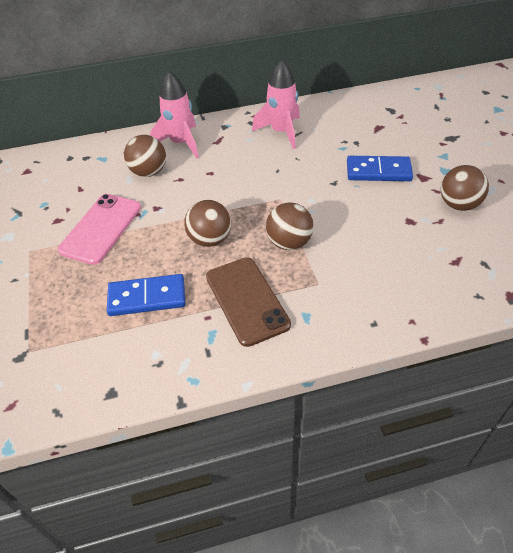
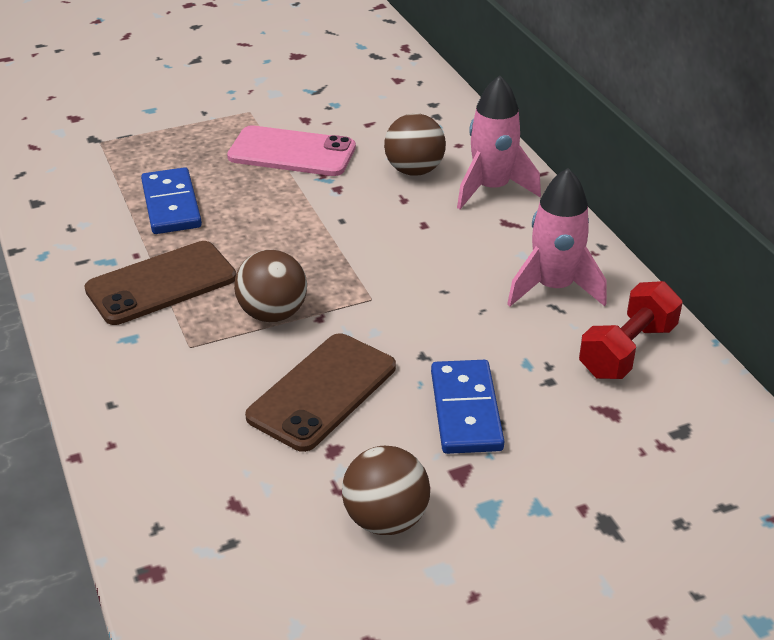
camera: 80 degrees right, 10 degrees down
(210, 239) = (276, 241): brown ball -> none
(334, 116) = (627, 350): none -> red dumbbell
(363, 223) = (322, 392): none -> brown phone

